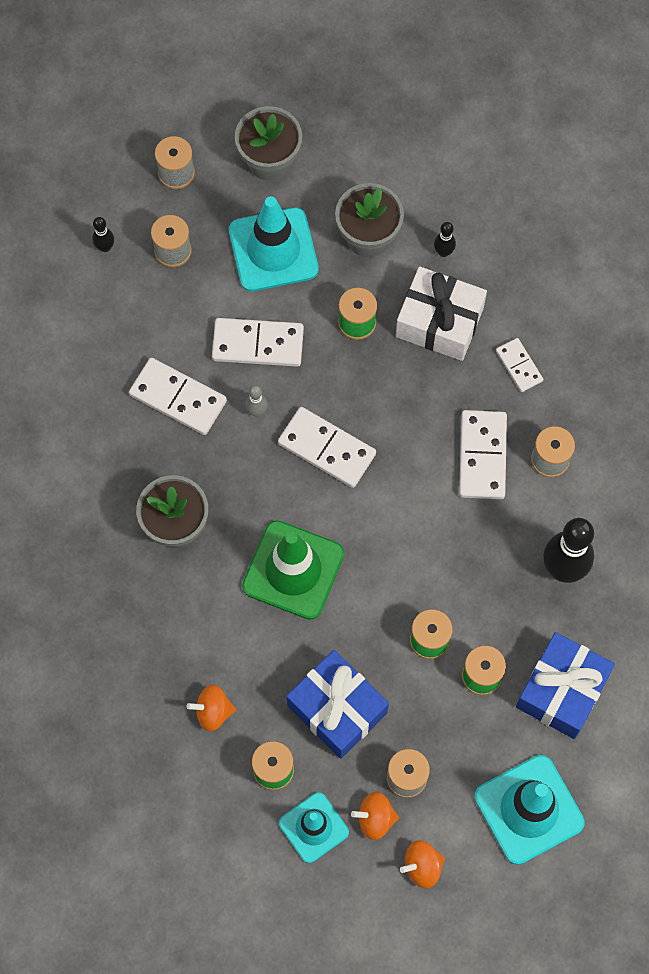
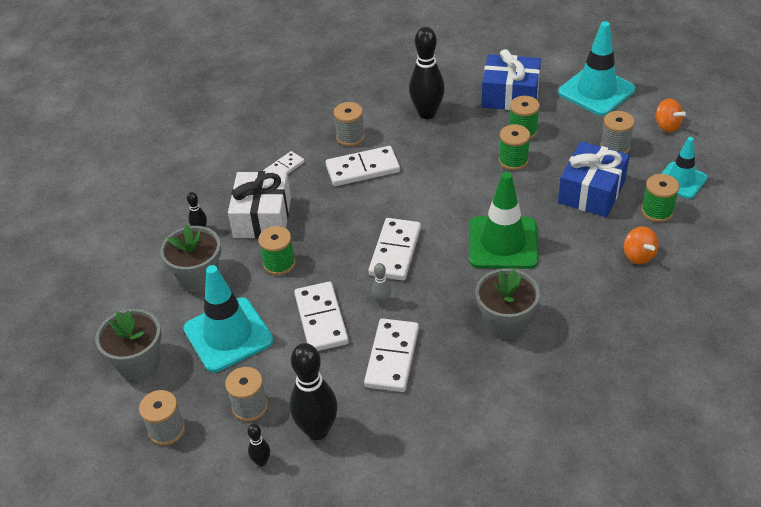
camera: 105 degrees left, 25 degrees down
(119, 304) = (317, 430): none -> black bowling pin
(375, 818) = (652, 154): orange spinning top -> none

